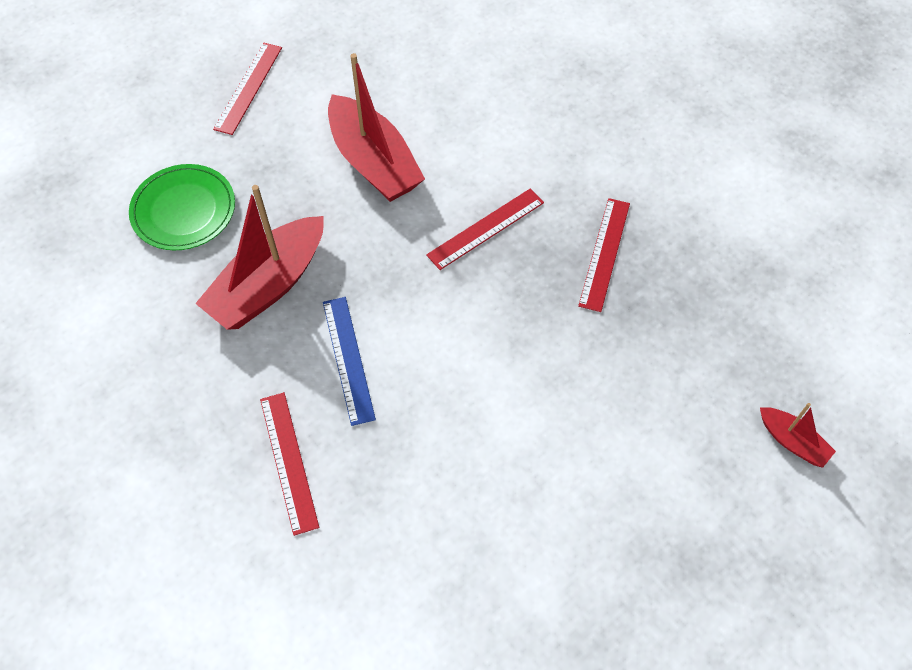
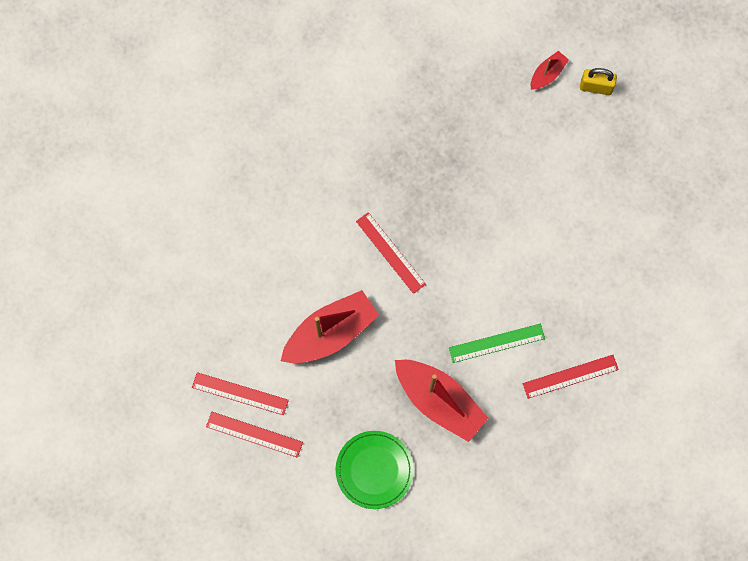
camera: 90 degrees left, 15 degrees up
(348, 359) = (496, 343): blue ruler -> green ruler
(604, 253) = (411, 173): red ruler -> red ruler (240, 393)
(782, 517) = (596, 87): none -> yellow padlock

